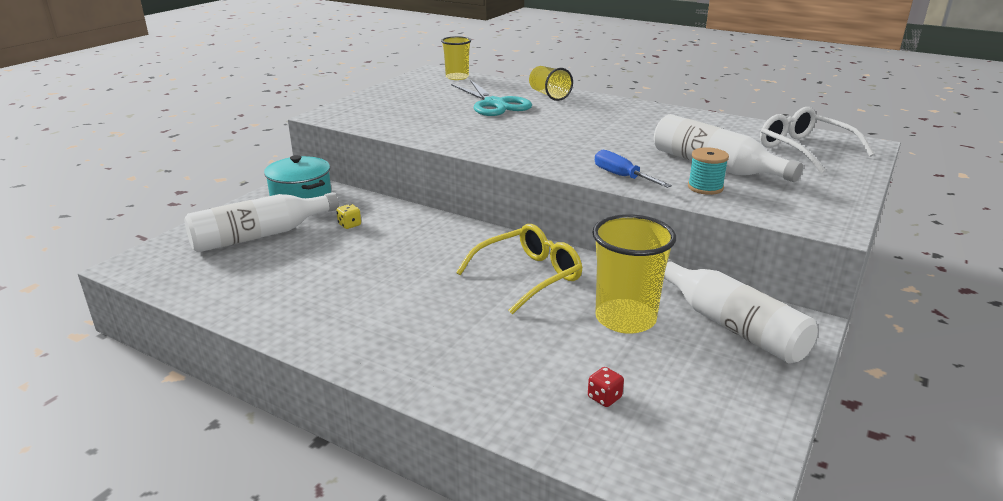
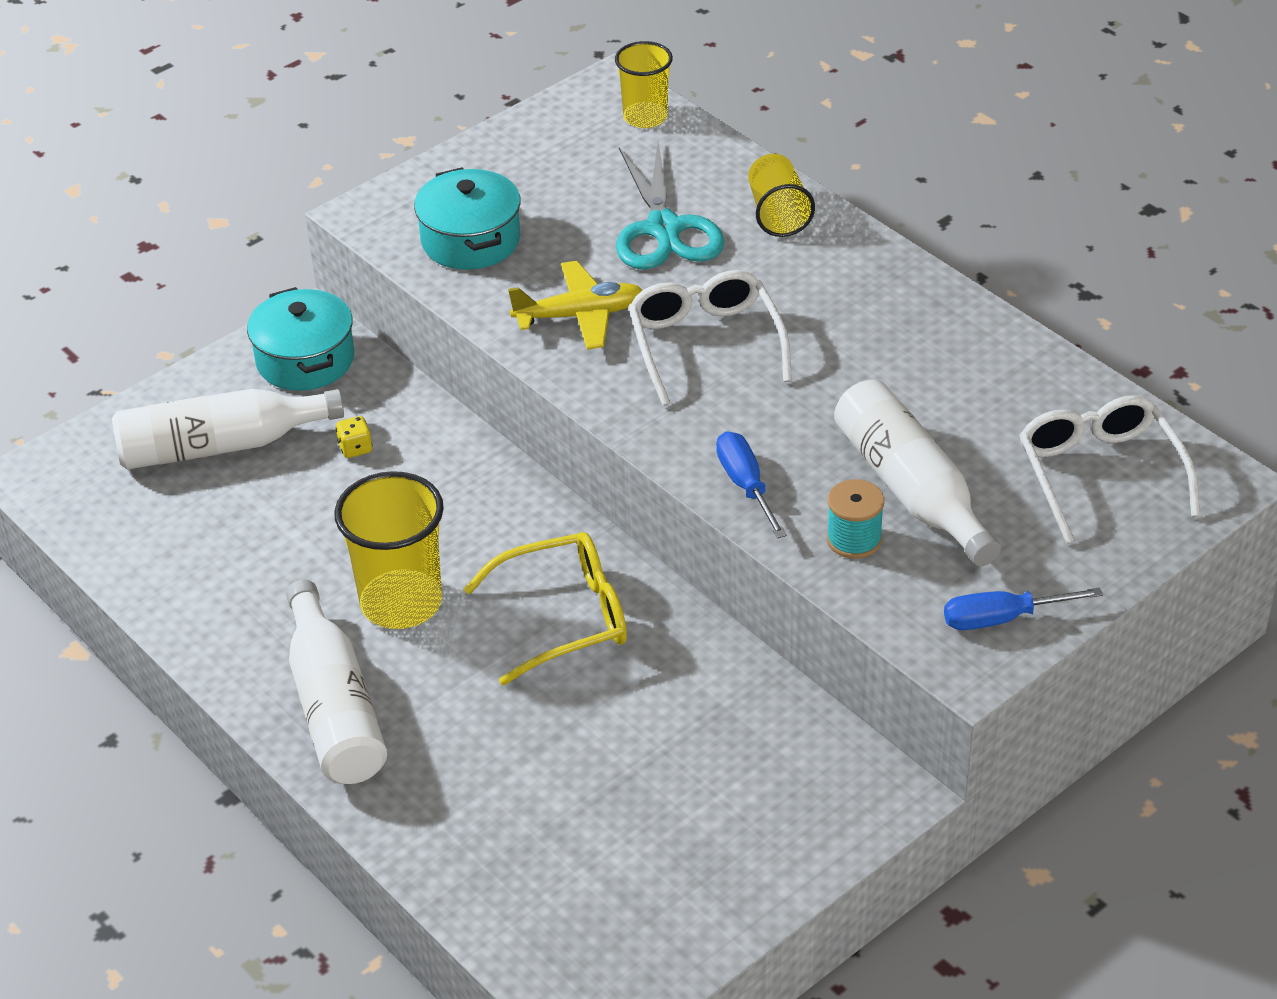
camera: 20 degrees right, 15 degrees up
(391, 117) = (470, 240): none -> turquoise pot
(472, 133) = (580, 316): none -> yellow plane
(550, 134) = (705, 344): none -> white glasses
(604, 397) = (546, 845): red dice -> none
(625, 319) = (652, 728): yellow cup -> yellow cup (401, 603)
(730, 325) = (788, 773): white bottle -> white bottle (334, 707)
(825, 204) = (1002, 618): none -> blue screwdriver

